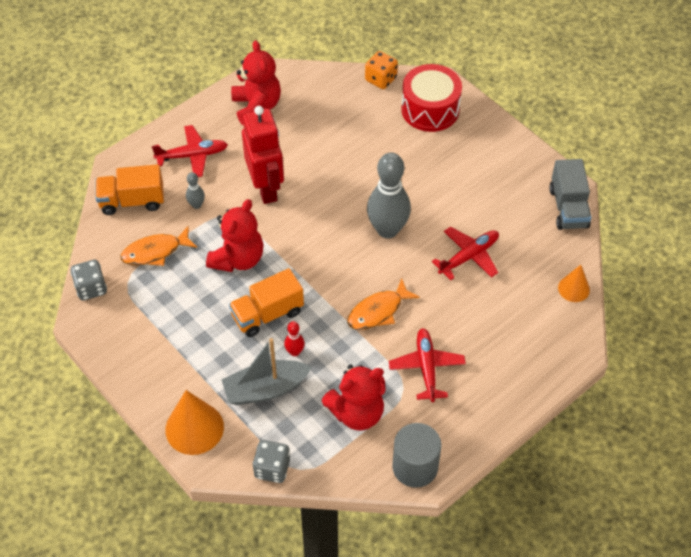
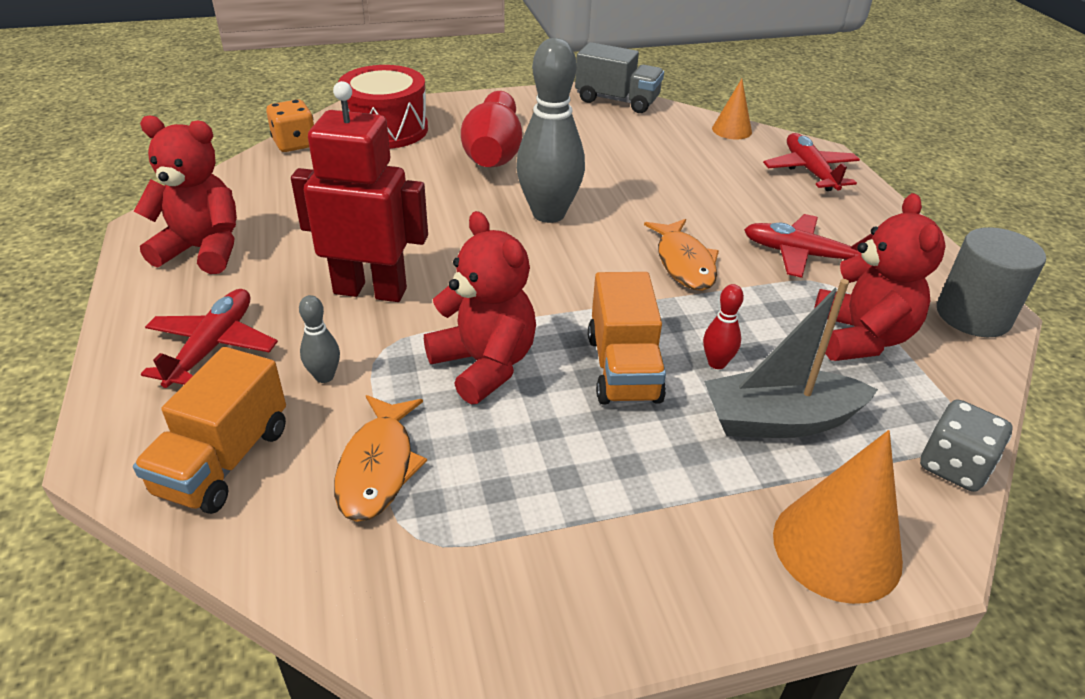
camera: 65 degrees left, 15 degrees down
(91, 288) = (383, 609): grey dice -> none
(265, 389) = (779, 420): grey boat -> grey boat turned 75 degrees clockwise
(441, 173) = (493, 152): none -> red bowling pin
(468, 256) = (639, 173): red plane -> red plane (810, 171)

